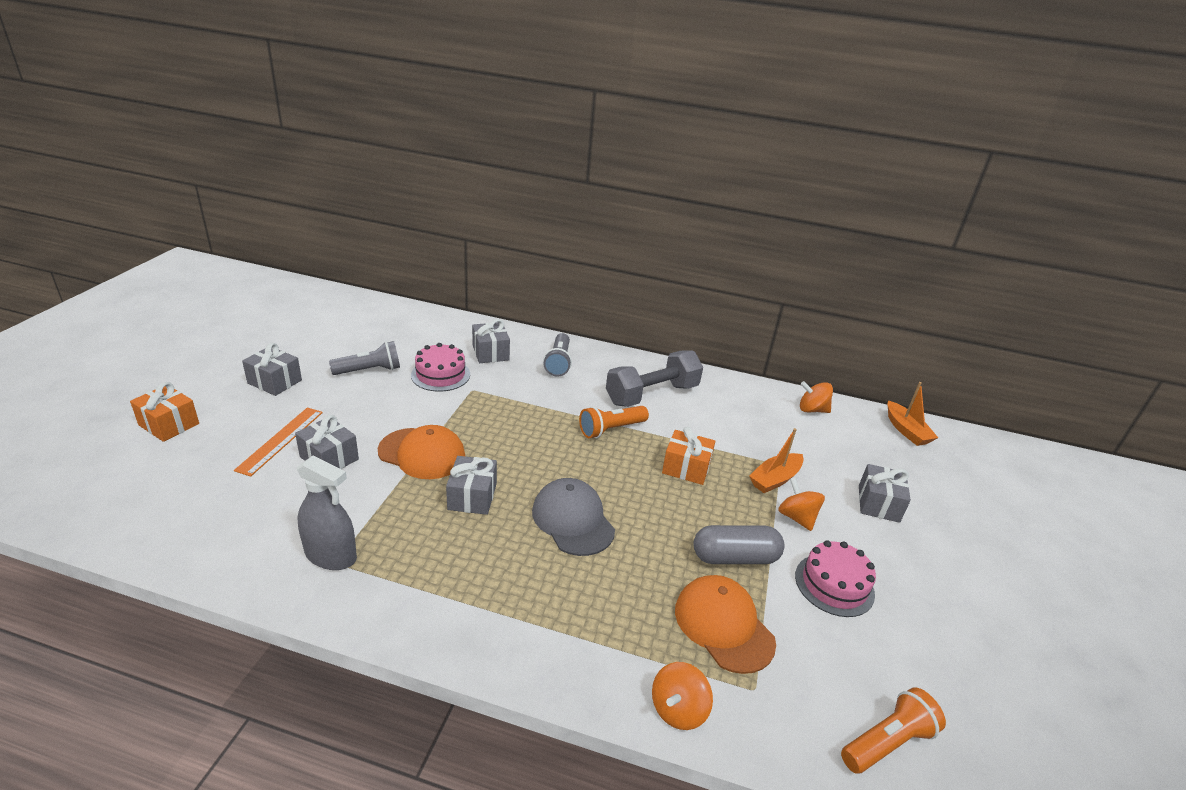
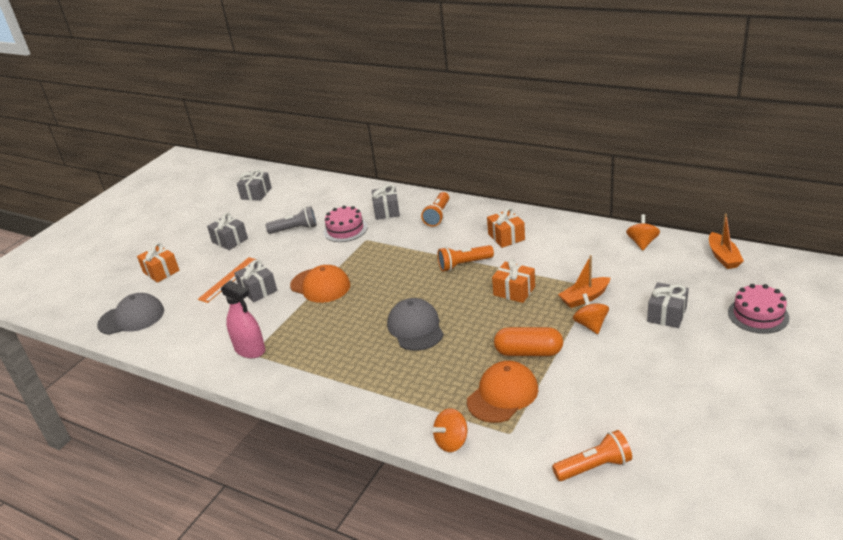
camera: 20 degrees right, 0 degrees up
(122, 499) = (131, 317): none -> grey cap
(331, 555) = (250, 350): grey spray bottle -> pink spray bottle
(472, 496) = (348, 313): grey gift -> grey gift (256, 193)
(558, 363) = (438, 216): grey flashlight -> orange flashlight
(652, 394) = (506, 237): grey dumbbell -> orange gift
(723, 625) = (502, 395): orange cap -> orange cap turned 60 degrees clockwise
(735, 557) = (528, 352): grey capsule -> orange capsule
(812, 410) = (642, 243): orange spinning top -> orange spinning top turned 75 degrees clockwise
(834, 584) = (600, 370): pink cake -> pink cake (758, 315)

